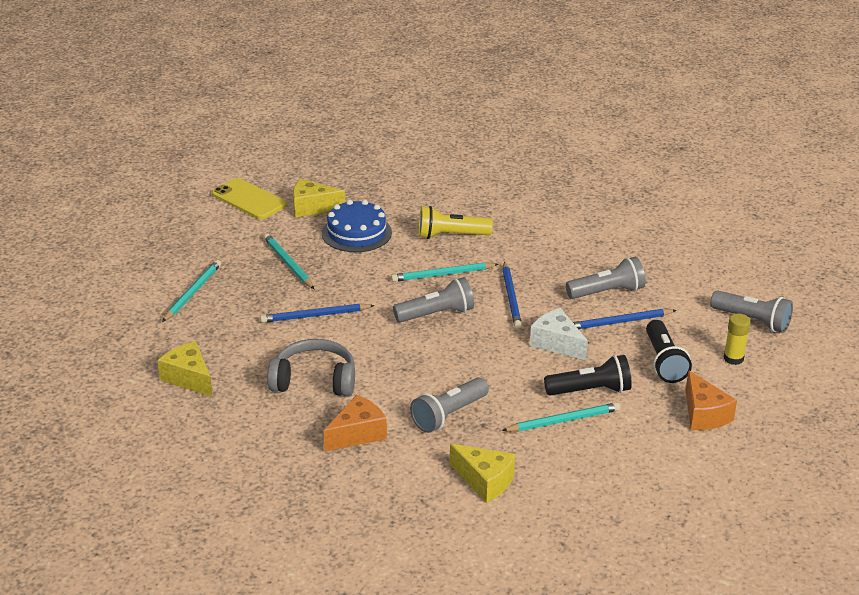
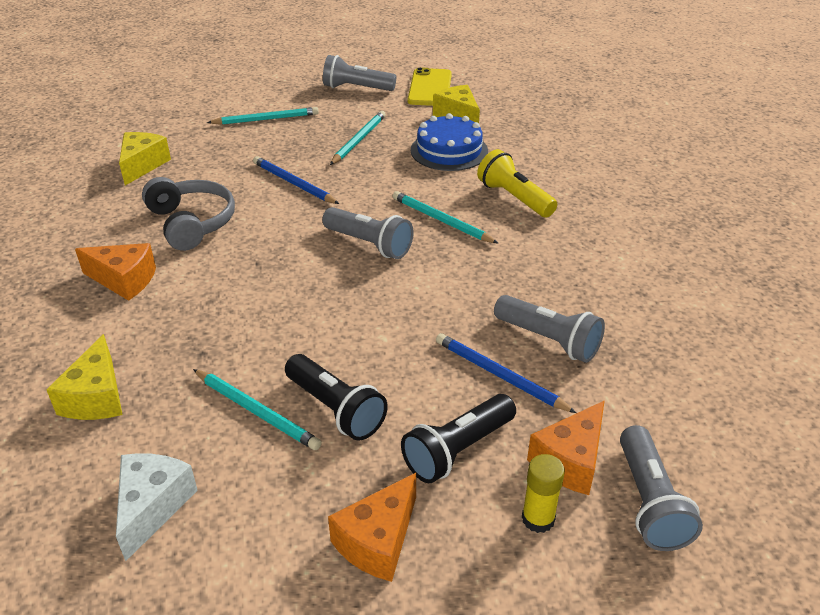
camera: 55 degrees right, 5 degrees up
(449, 415) = (200, 323): grey flashlight -> grey flashlight (356, 88)
(511, 297) = (453, 277): blue pencil -> none
(556, 343) = (403, 344): white cheese -> white cheese (152, 507)
(705, 330) = (570, 461): none -> orange cheese

